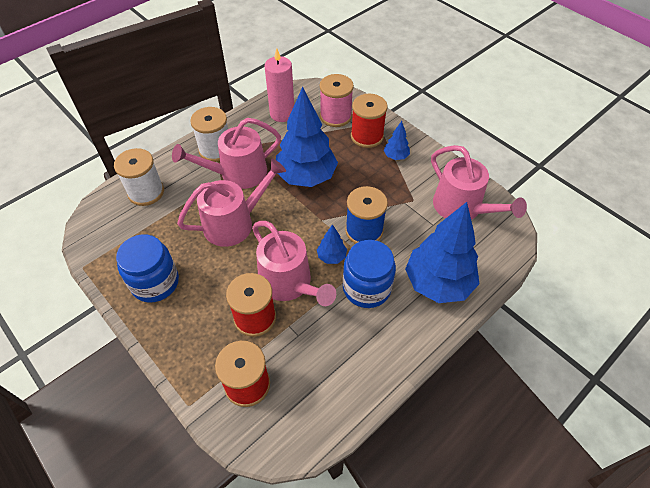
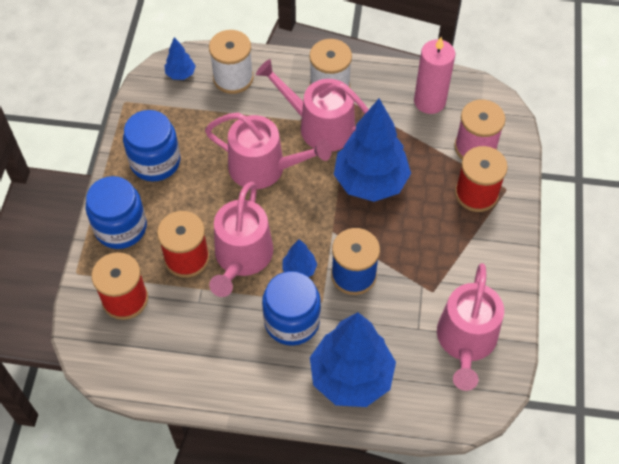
camera: 50 degrees right, 5 degrees up
(183, 344) = (120, 227): none -> blue jar
(396, 156) = (475, 238): blue tree -> blue tree (180, 74)

